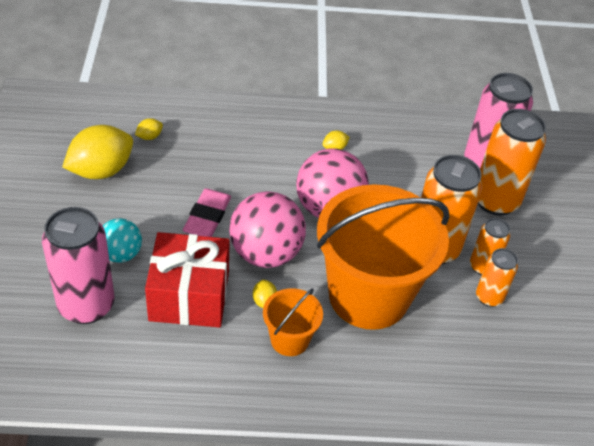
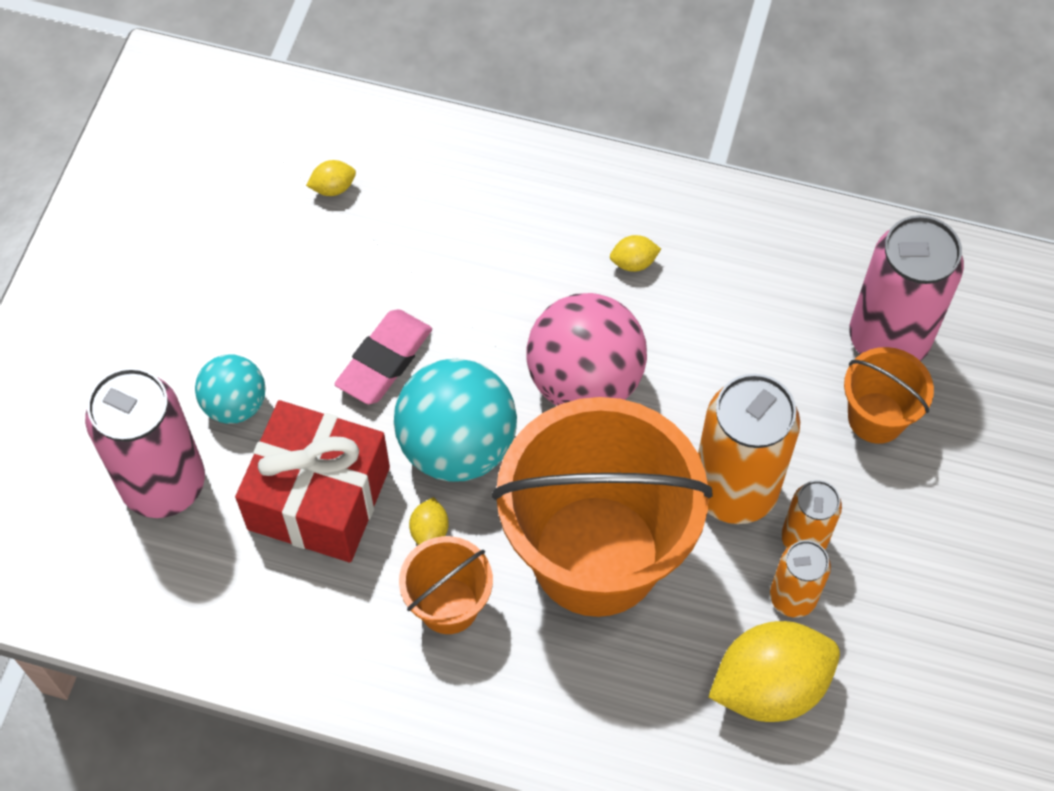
camera: 20 degrees right, 15 degrees up
(101, 171) = (241, 242): yellow lemon -> yellow lemon (769, 686)
(266, 253) = (457, 446): pink ball -> turquoise ball
(495, 201) = (876, 417): orange can -> orange bucket

